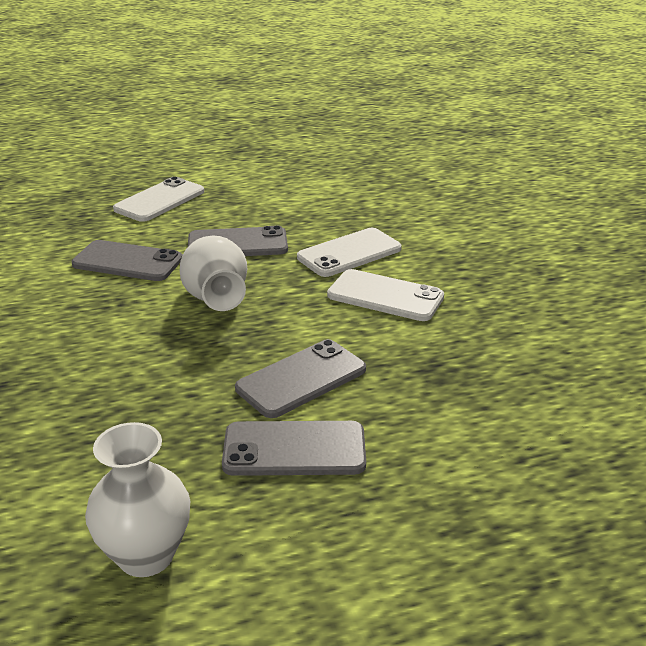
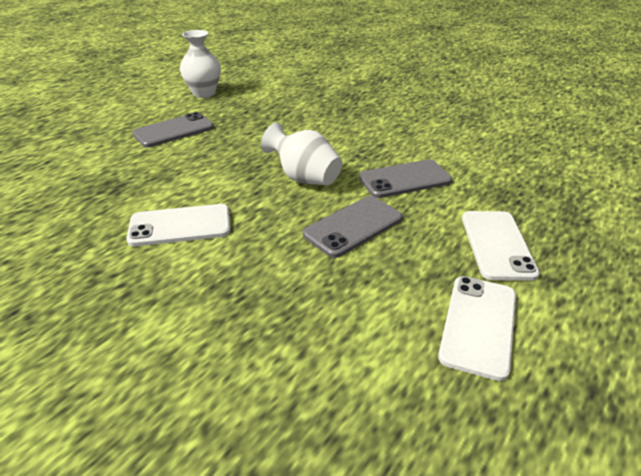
camera: 145 degrees right, 5 degrees up
(301, 379) = (197, 156): grey phone -> none
(349, 253) = (245, 257): white phone -> white phone (478, 325)

